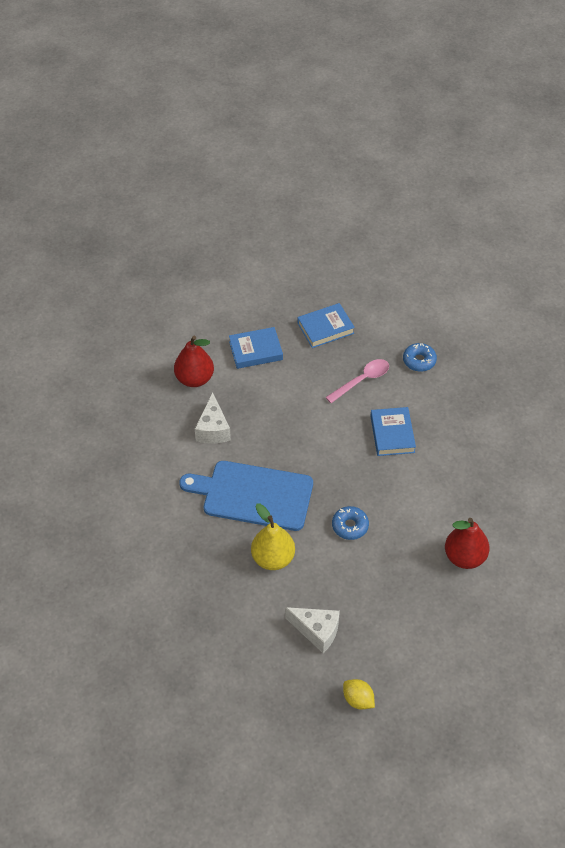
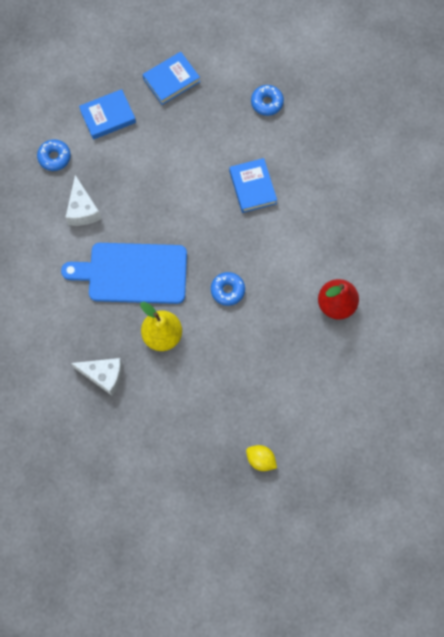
camera: 10 degrees left, 20 degrees up
(194, 379) = (54, 157): red pear -> blue donut
(317, 631) = (214, 400): white cheese -> white cheese (104, 375)
(362, 380) = (215, 133): pink spoon -> none

